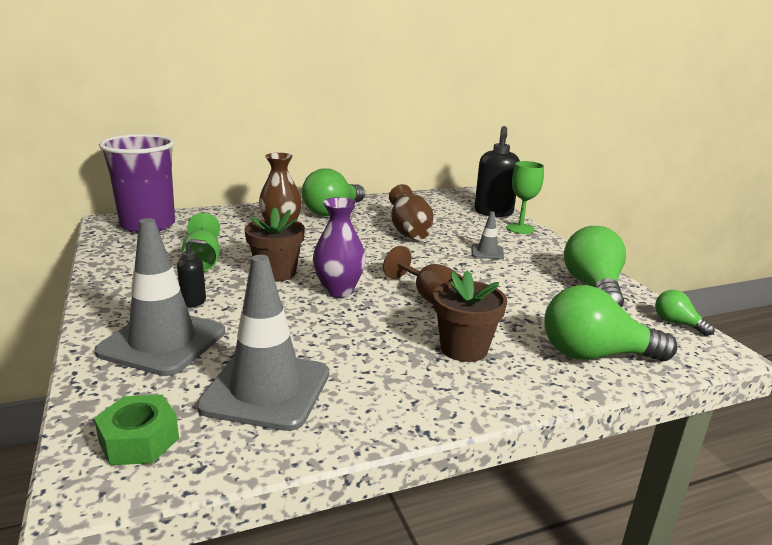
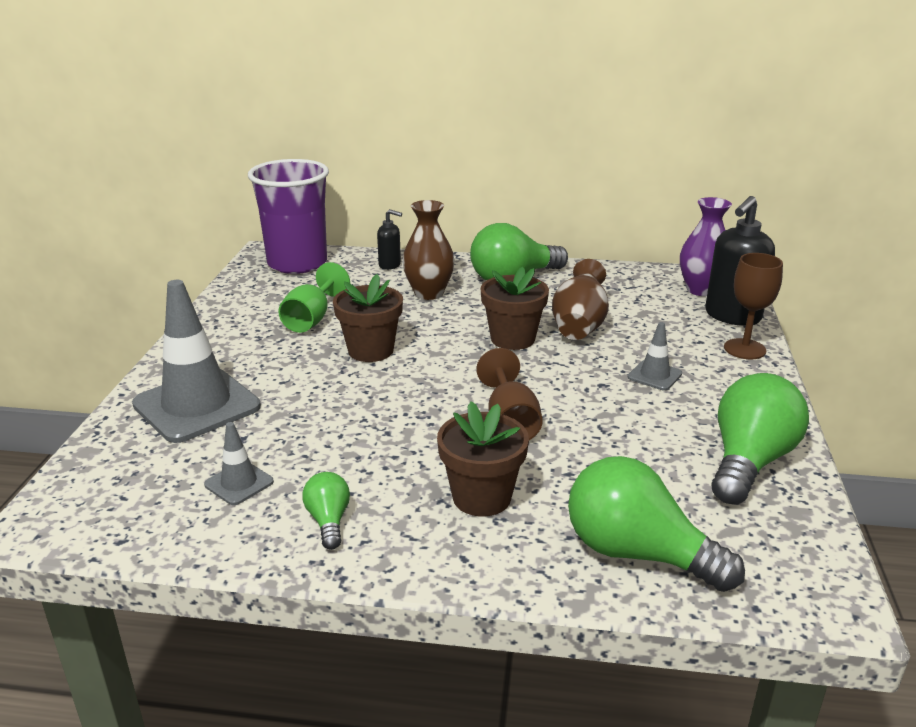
camera: 30 degrees right, 5 degrees up
(139, 440) = (98, 499): green nut -> none
(194, 301) = (262, 366): black soap dispenser -> black soap dispenser (390, 265)
(266, 390) = (239, 483): grey traffic cone -> grey traffic cone, size x0.46
(338, 290) = (415, 388): purple vase -> purple vase (701, 290)
(374, 247) = (512, 339): none -> brown flower pot
(520, 229) = (744, 349): green goblet -> brown goblet
(677, 323) = (816, 546): green light bulb -> green light bulb (328, 521)

